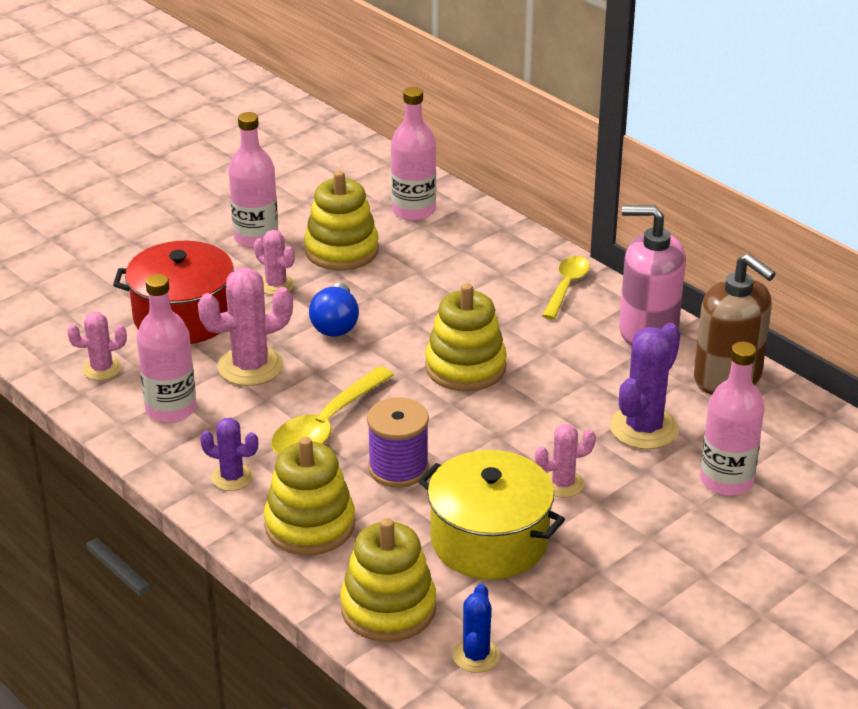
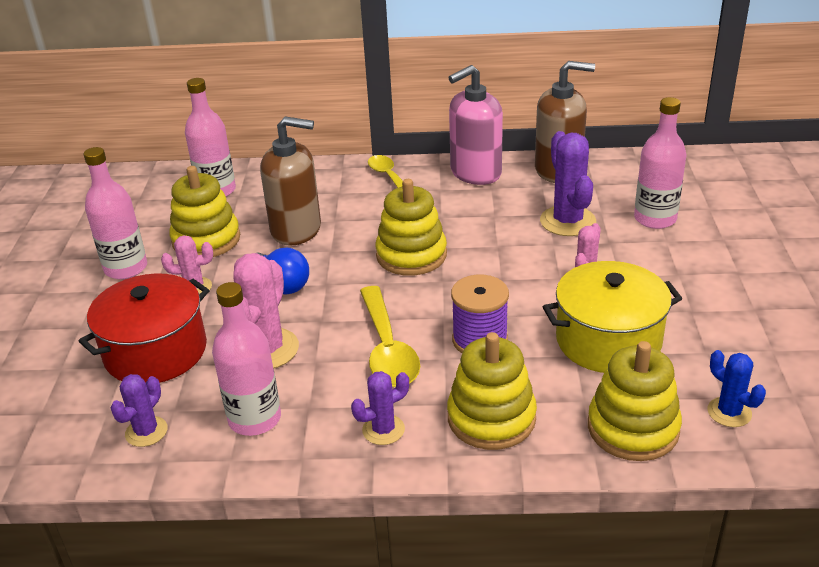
camera: 45 degrees left, 0 degrees up
(102, 369) = (146, 432): pink cactus -> purple cactus
(417, 285) = (296, 229): none -> brown soap dispenser

